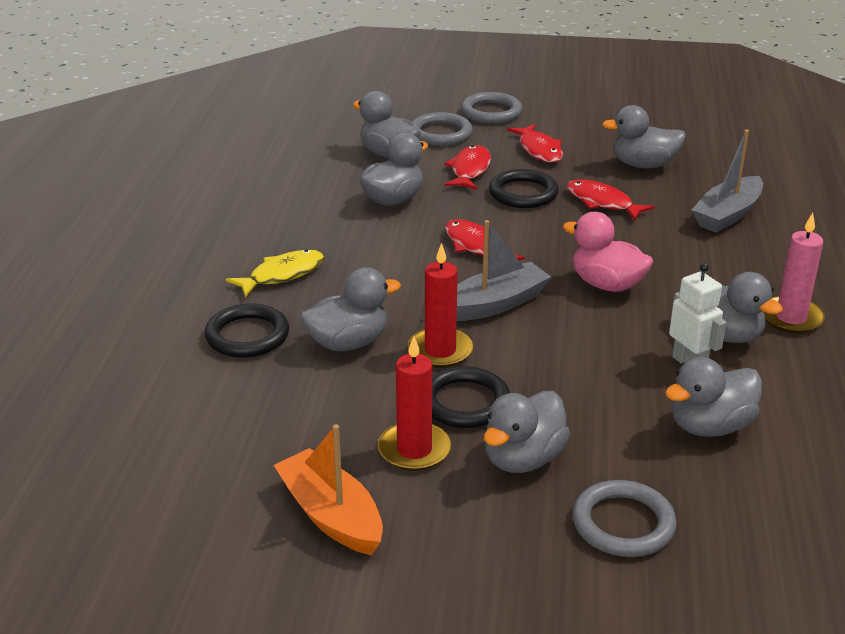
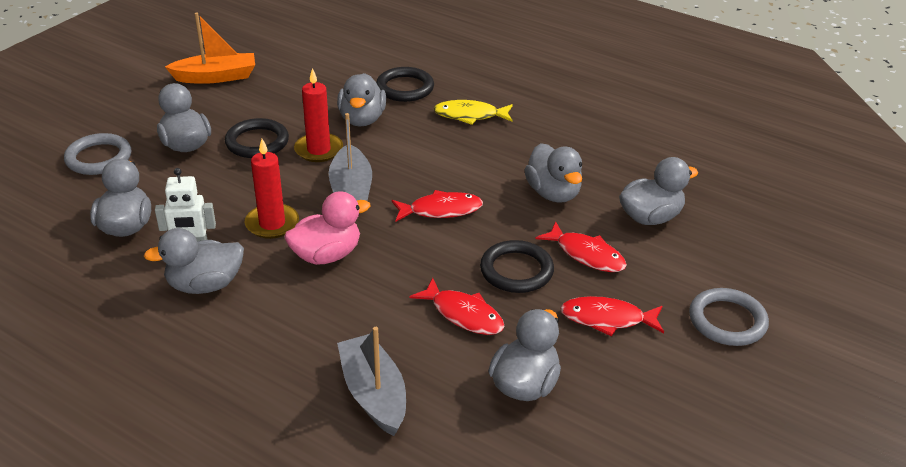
camera: 115 degrees right, 5 degrees up
(282, 275) = (470, 115): yellow fish -> yellow fish turned 105 degrees clockwise
(414, 450) = (235, 113): red candle -> red candle (272, 224)
(440, 133) = (683, 264): grey ring -> none
(602, 202) = (463, 314): red fish -> red fish turned 60 degrees clockwise
(791, 318) = (184, 336): pink candle -> none

